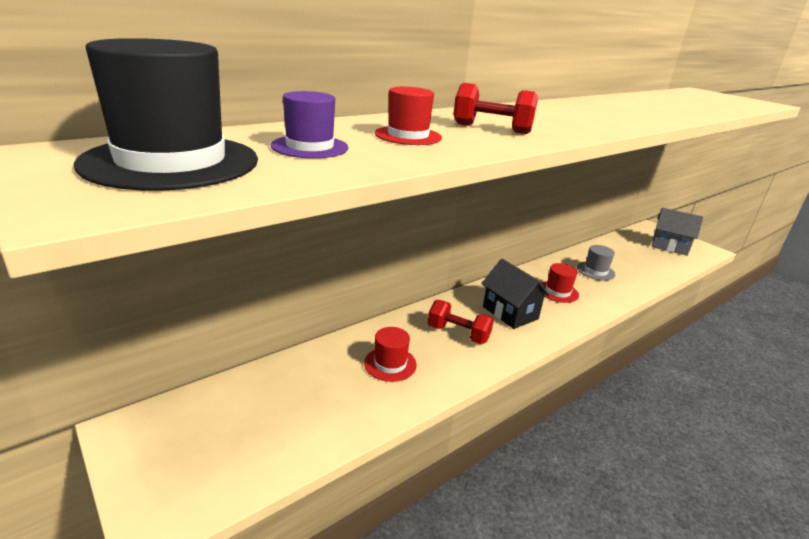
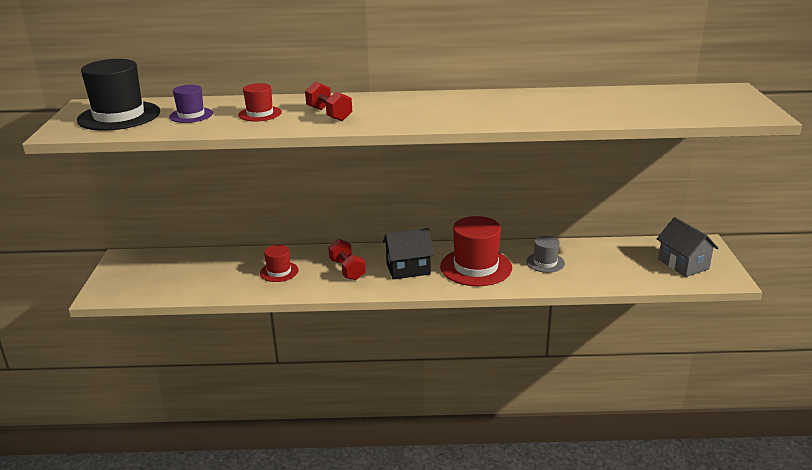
camera: 40 degrees right, 0 degrees up
(510, 313) = (408, 269): black house -> black house turned 75 degrees clockwise
(558, 292) = (476, 267): red hat -> red hat, size x1.87

